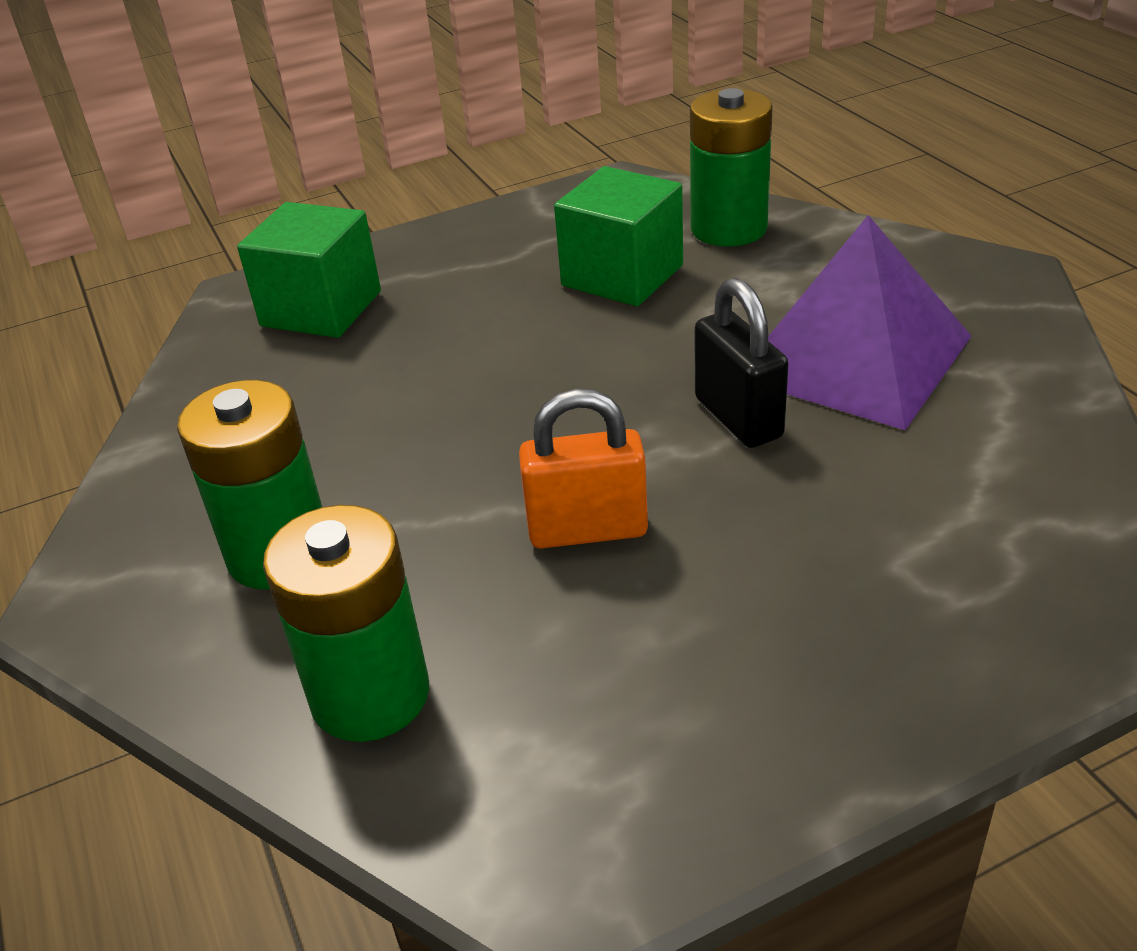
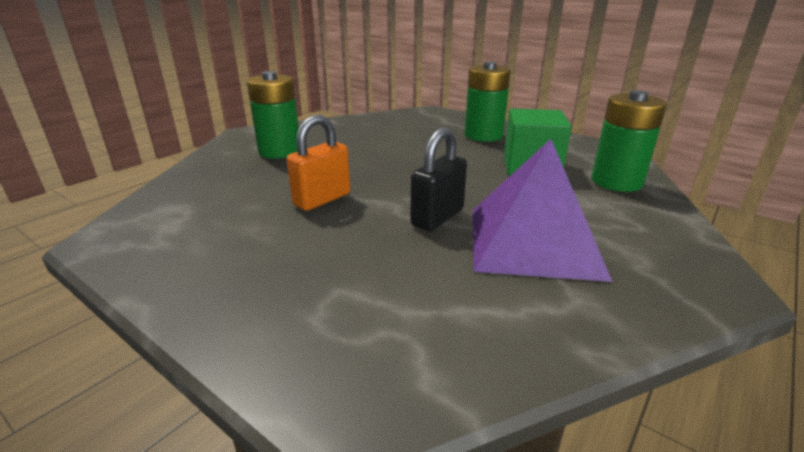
camera: 60 degrees right, 10 degrees down
(321, 309) = (433, 123): green cube -> none
(370, 695) = (206, 182): green battery -> green battery (483, 135)
(587, 530) = (322, 199): orange padlock -> orange padlock turned 75 degrees clockwise

